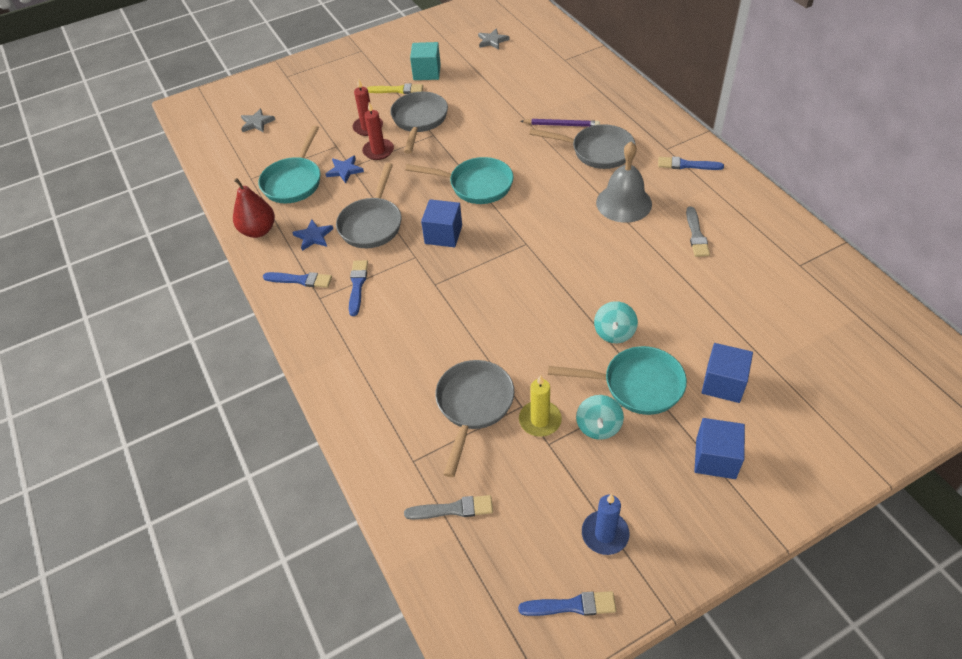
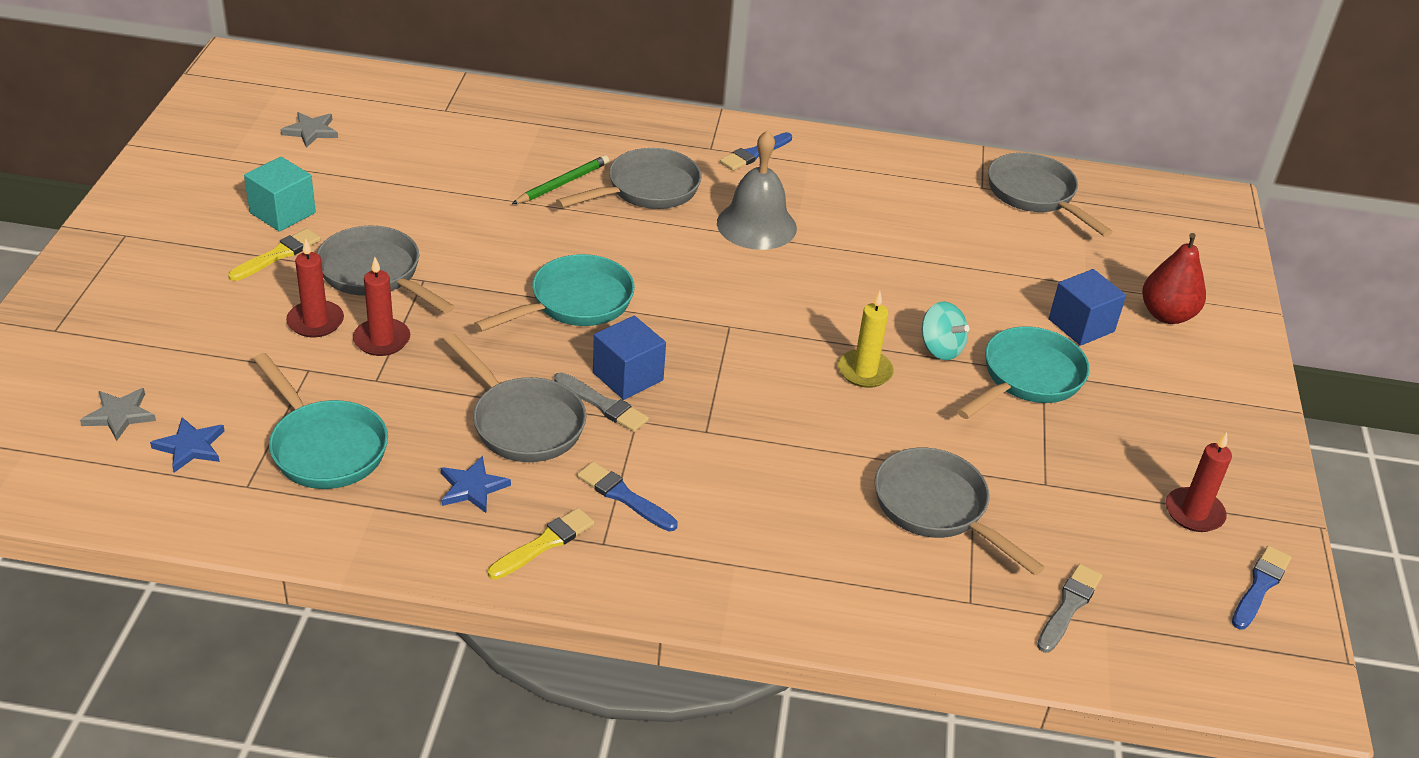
camera: 60 degrees left, 10 degrees down
(258, 230) = (381, 535): red pear -> red pear (1166, 315)
(300, 280) = (544, 543): blue brush -> yellow brush
(344, 170) = (375, 389): blue star -> blue star (190, 447)
(540, 420) = (1007, 471): yellow candle -> yellow candle (864, 371)
(561, 125) = (563, 183): purple pencil -> green pencil
(598, 426) = (1056, 436): turquoise spinning top -> none
(605, 534) = (1194, 513): blue candle -> red candle
(696, 235) = (865, 214): grey brush -> grey brush (603, 404)
(715, 458) = (1166, 387): blue cube -> none
(829, 292) = (1035, 195): none -> grey pan

